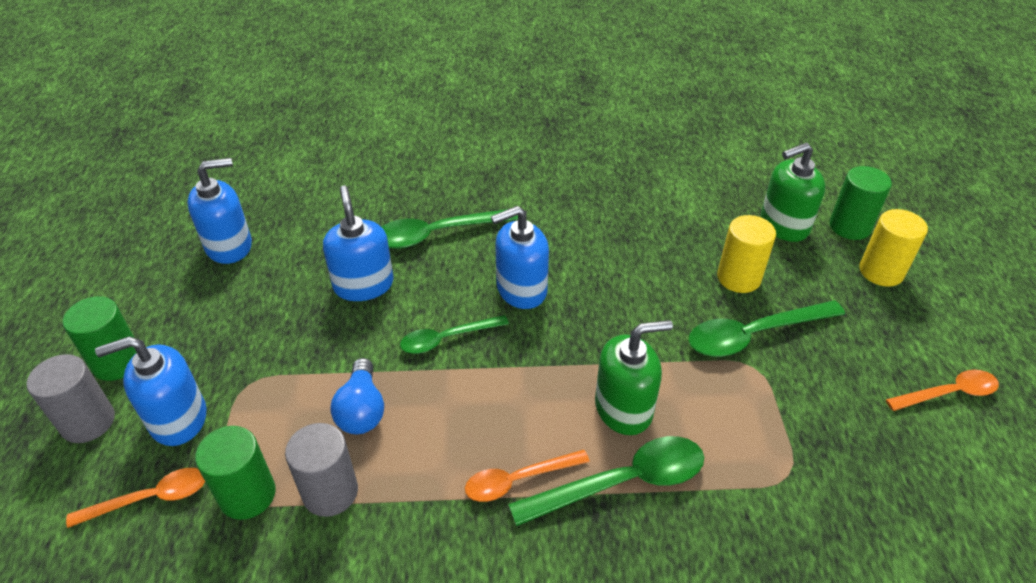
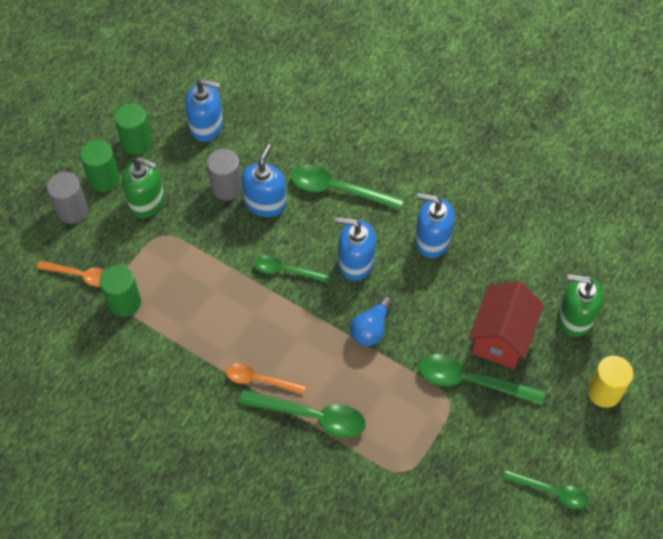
camera: 35 degrees right, 15 degrees up
(178, 419) = (116, 236): blue soap dispenser -> blue soap dispenser (432, 240)
(330, 492) = (164, 326): grey cylinder -> grey cylinder (226, 187)
(362, 410) = (209, 288): blue light bulb -> blue light bulb (371, 328)
(623, 408) = (349, 377): green soap dispenser -> green soap dispenser (147, 201)
(738, 278) = (501, 337): yellow cylinder -> red house
(849, 227) = (621, 347): green cylinder -> green cylinder (137, 143)
(948, 393) = (551, 491): orange spoon -> green spoon

